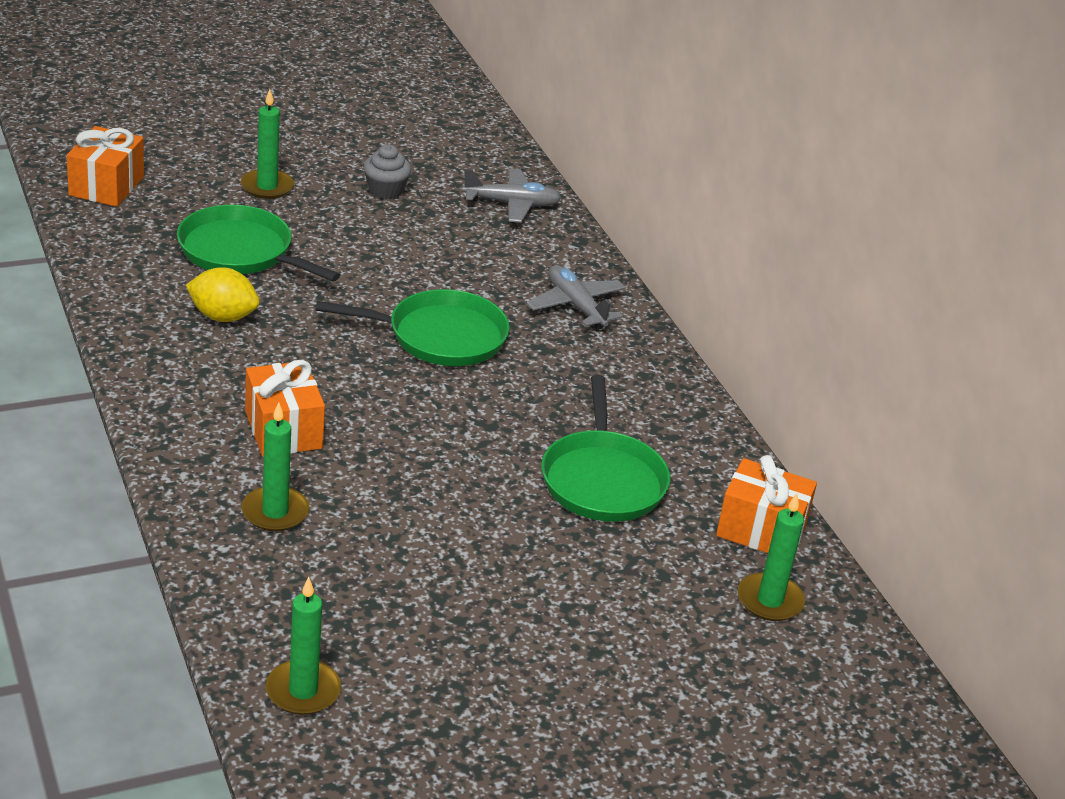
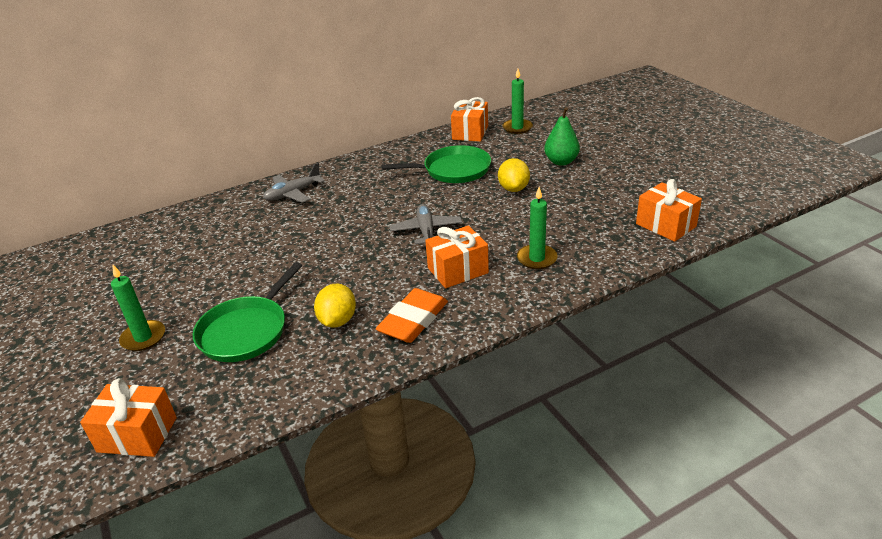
camera: 90 degrees left, 0 degrees up
(189, 374) = (413, 320): none -> orange eraser
(303, 691) = (665, 225): green candle -> orange gift
(385, 190) = (151, 280): grey cupcake -> none
(440, 336) = (337, 232): green pan -> none
(507, 537) = (513, 189): none -> yellow lemon
(512, 204) = (172, 228): grey plane -> grey plane (426, 231)
(594, 624) = (561, 162): none -> green pear

